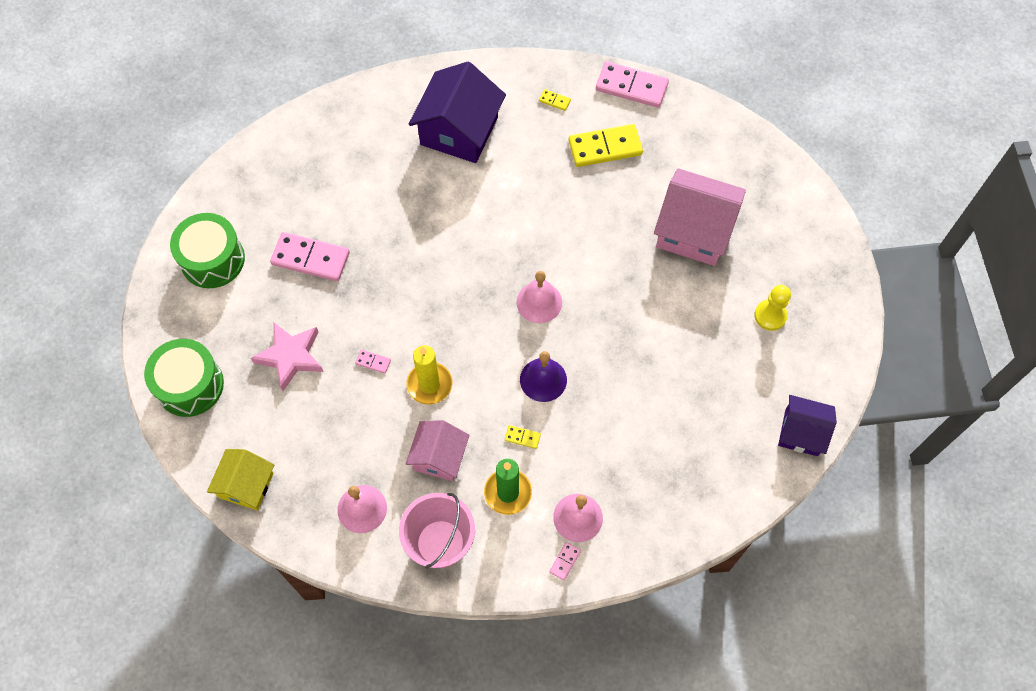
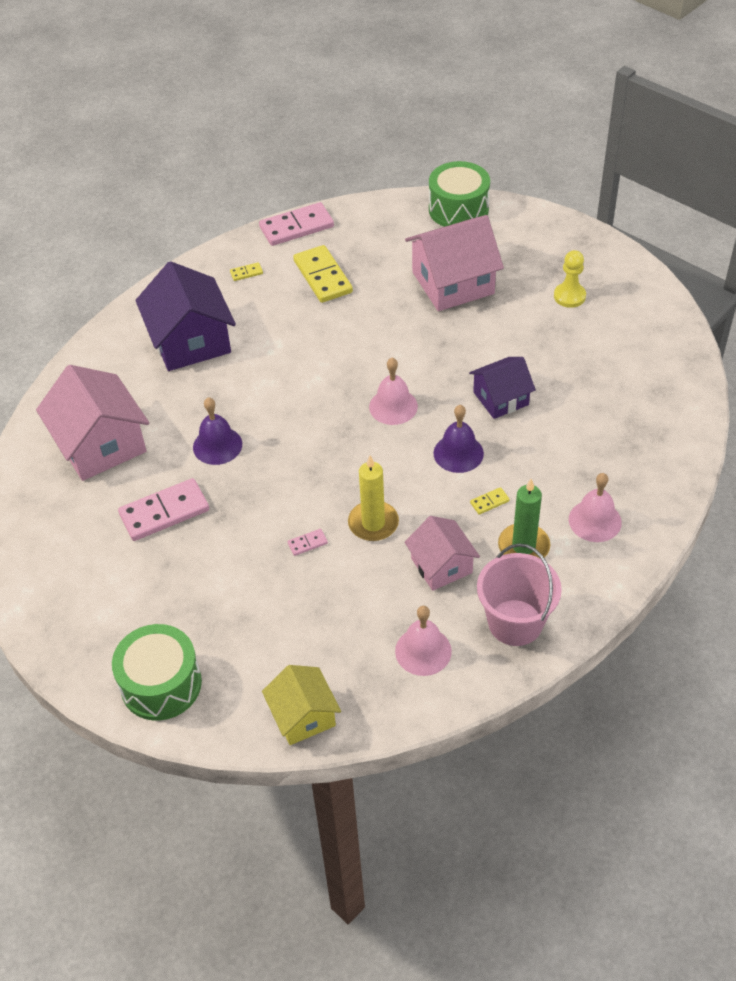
camera: 40 degrees left, 15 degrees down
(212, 259) = (72, 577): green drum -> green drum (458, 209)
(291, 357) = (230, 593): pink star -> none
(322, 170) = (101, 444): none -> pink house
(393, 234) = (217, 445): none -> purple bell
(564, 561) = (621, 556): pink domino -> none
(605, 148) = (323, 276): yellow domino -> yellow domino turned 60 degrees counterclockwise
(801, 432) = (677, 349): purple house -> purple house (500, 398)

